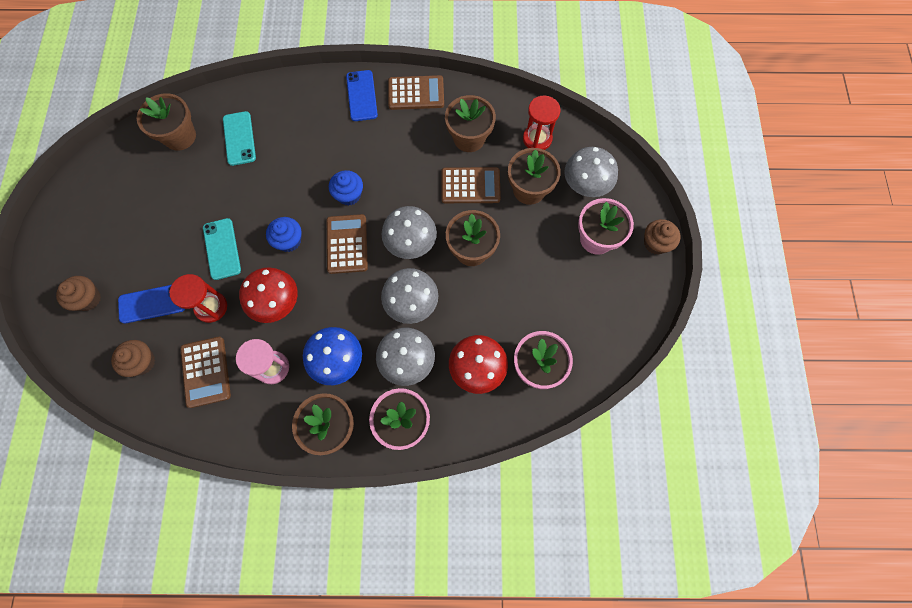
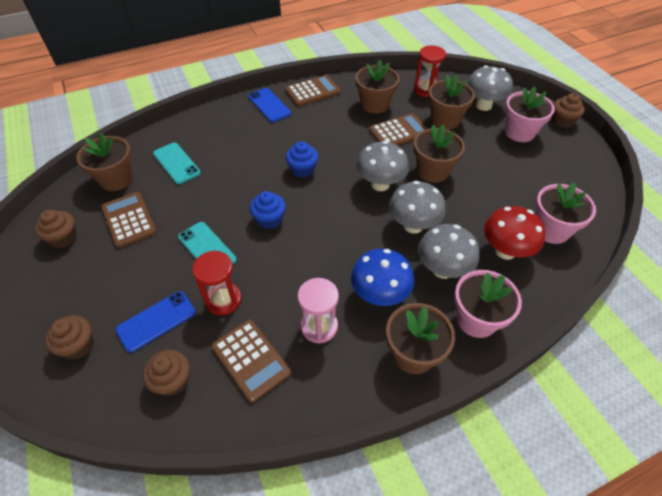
camera: 25 degrees left, 20 degrees down
(113, 186) = (63, 238): none -> brown cupcake
(277, 303) = (289, 271): red mushroom -> none
(347, 244) = (325, 203): brown calculator -> brown calculator (129, 220)

